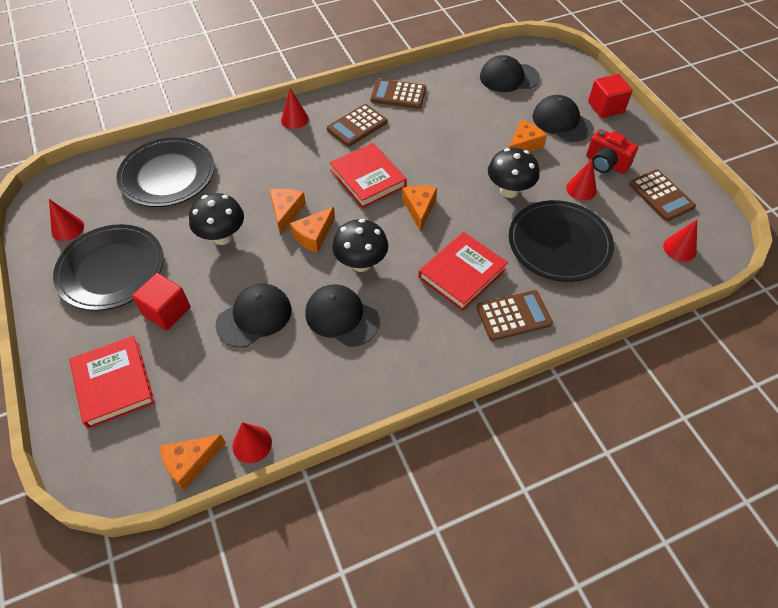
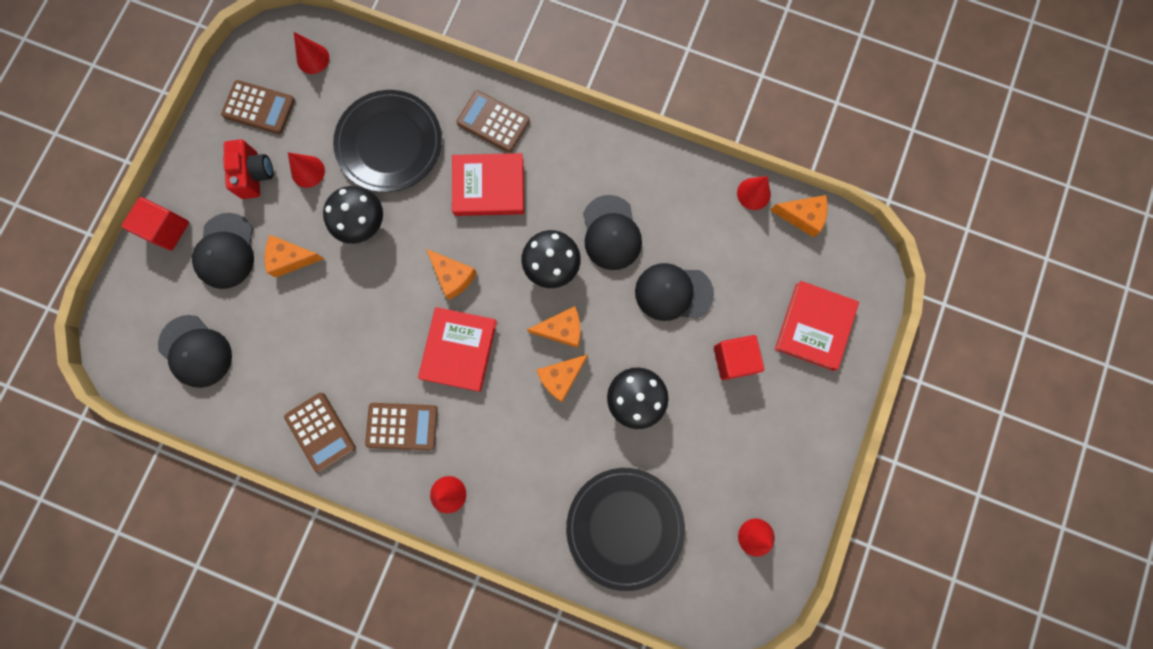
camera: 135 degrees left, 25 degrees up
(111, 270) = (748, 447): black plate -> none
(419, 208) = (453, 276): orange cheese -> orange cheese turned 90 degrees counterclockwise
(661, 195) = (259, 108): brown calculator -> brown calculator turned 90 degrees clockwise

